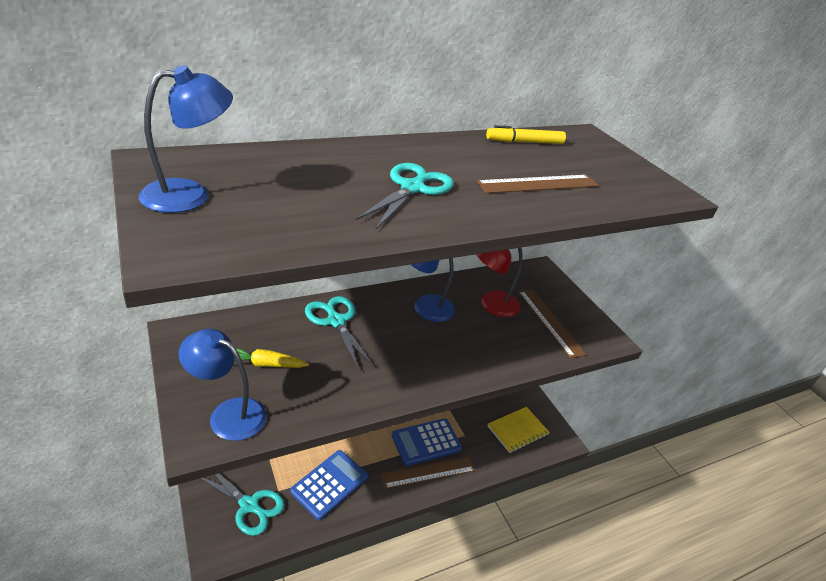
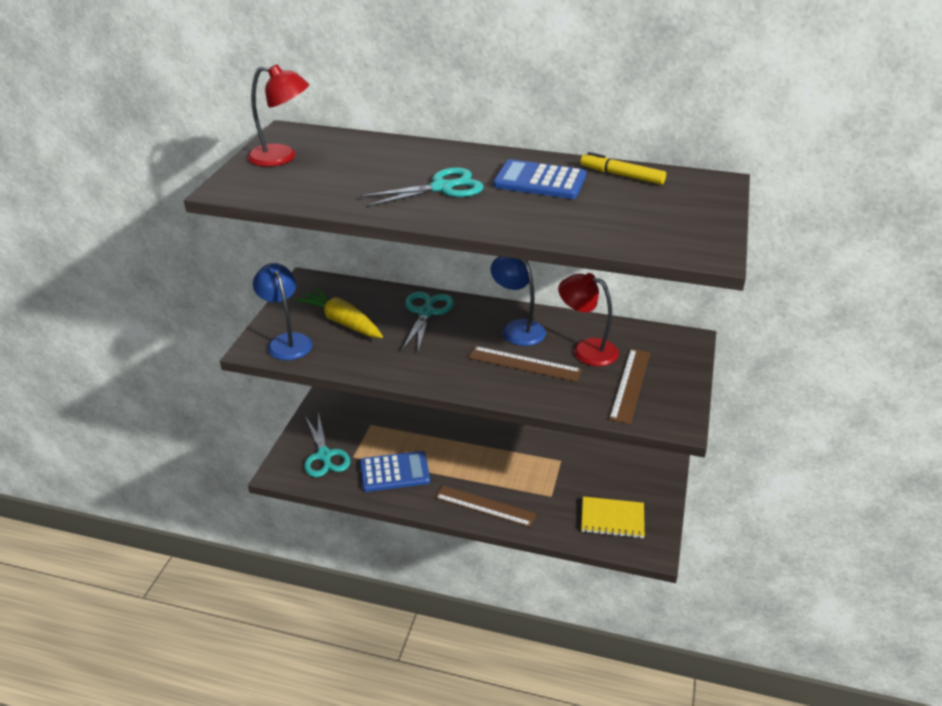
camera: 45 degrees right, 0 degrees up
(190, 194) = (282, 157): blue lamp -> red lamp
(265, 364) = (342, 322): yellow carrot -> yellow carrot, size x1.57
(426, 442) = (507, 483): blue calculator -> blue calculator (539, 181)
(538, 184) = (565, 211): brown ruler -> brown ruler (524, 364)

